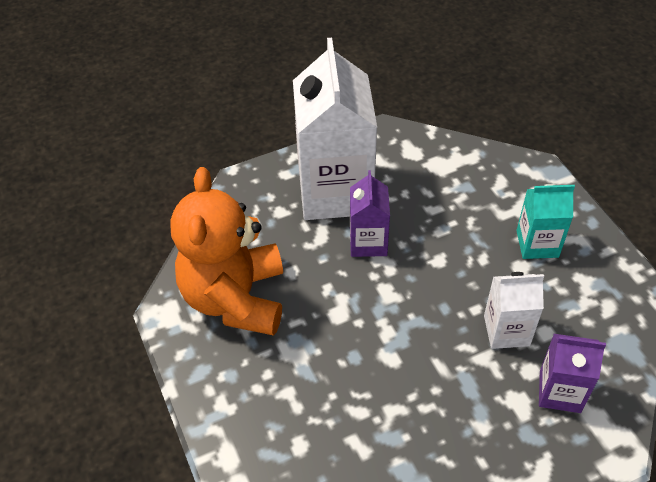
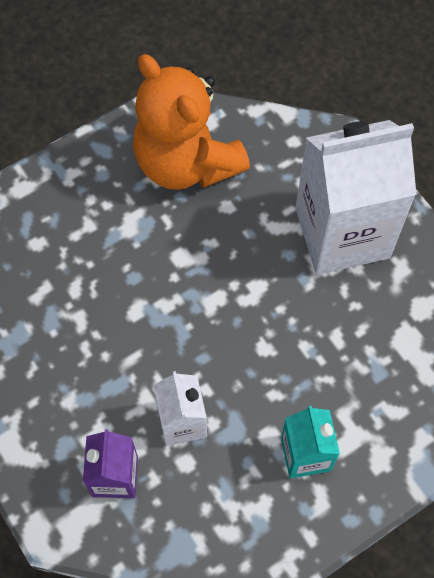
camera: 80 degrees right, 15 degrees up
(235, 298) = (186, 162): orange teddy bear -> orange teddy bear turned 120 degrees counterclockwise
(368, 242) = (277, 274): purple carton -> none

